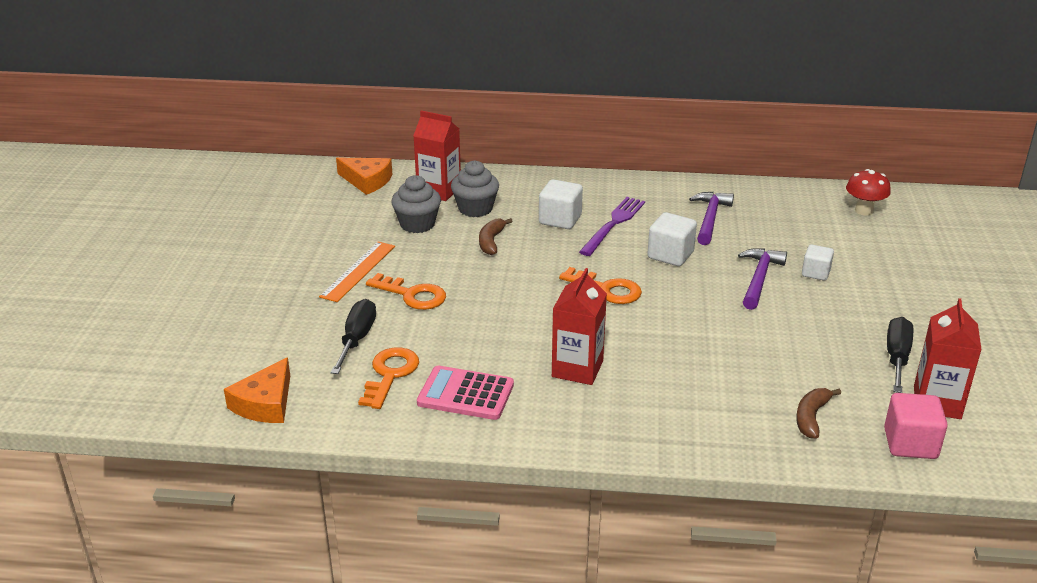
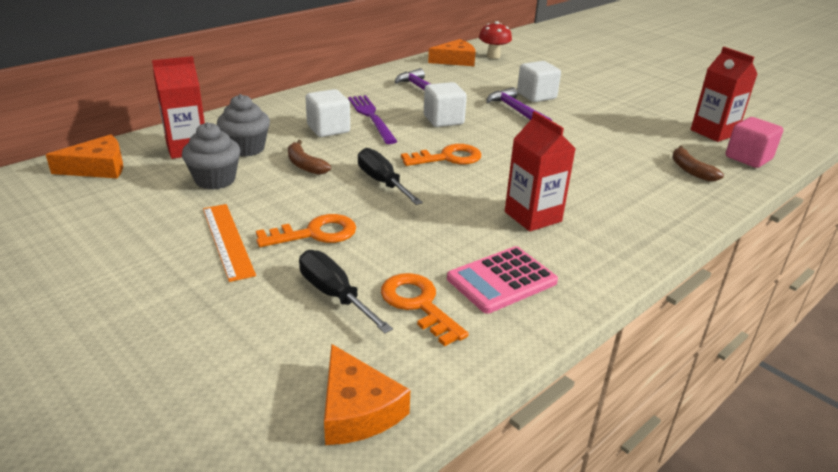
camera: 50 degrees left, 0 degrees up
(809, 199) = (455, 60): none -> orange cheese
(815, 273) = (536, 96): white cube -> white cube, size x1.51
(897, 357) = (655, 120): black screwdriver -> black screwdriver (382, 182)

